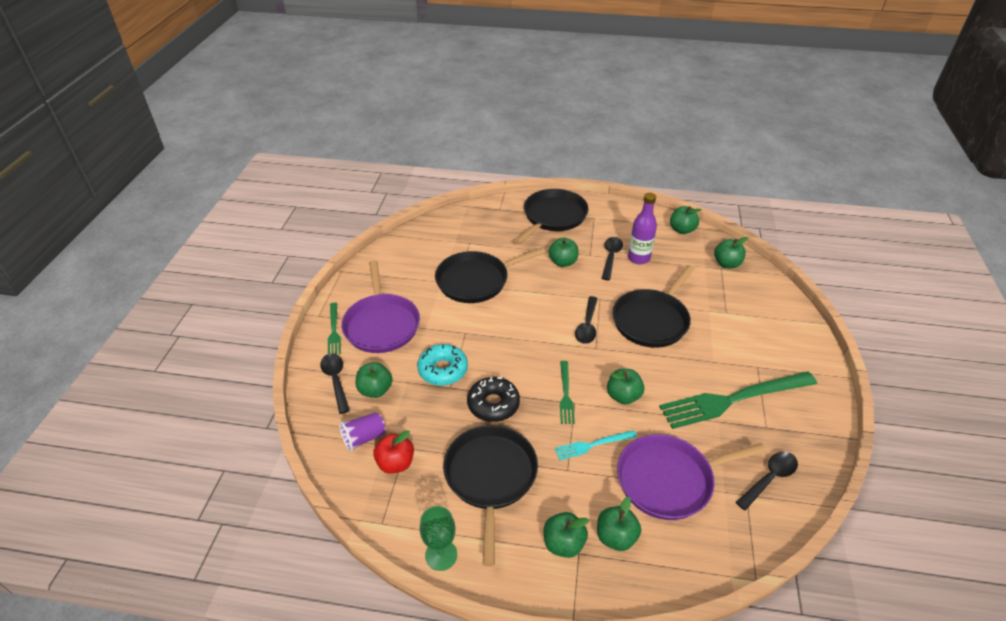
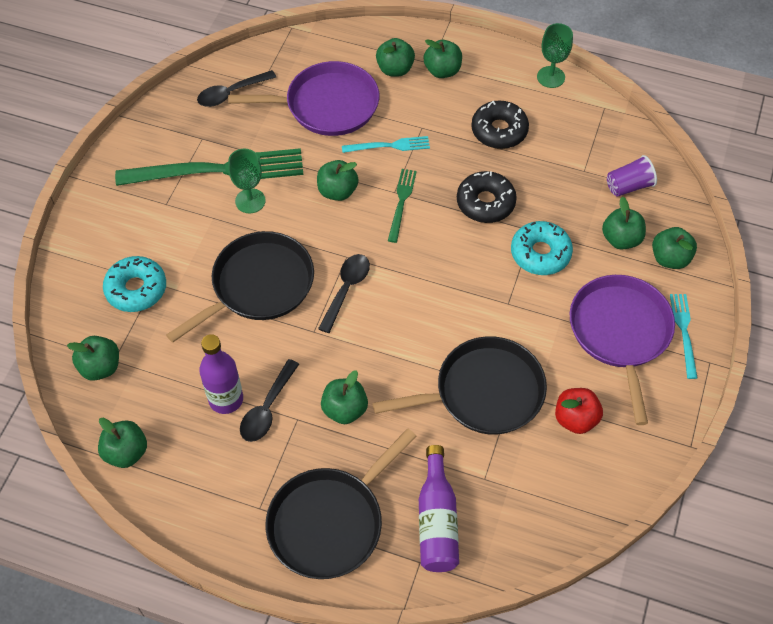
camera: 170 degrees left, 15 degrees up
(334, 331) = (684, 332): green fork -> turquoise fork
(336, 380) = (670, 258): black spoon -> green apple
(395, 463) = (593, 156): red apple -> red apple (575, 419)
(490, 477) = (499, 131): black pan -> black donut
(494, 224) = (437, 521): none -> purple bottle
(691, 378) = (250, 201): none -> green goblet
(736, 307) = (136, 289): none -> turquoise donut

